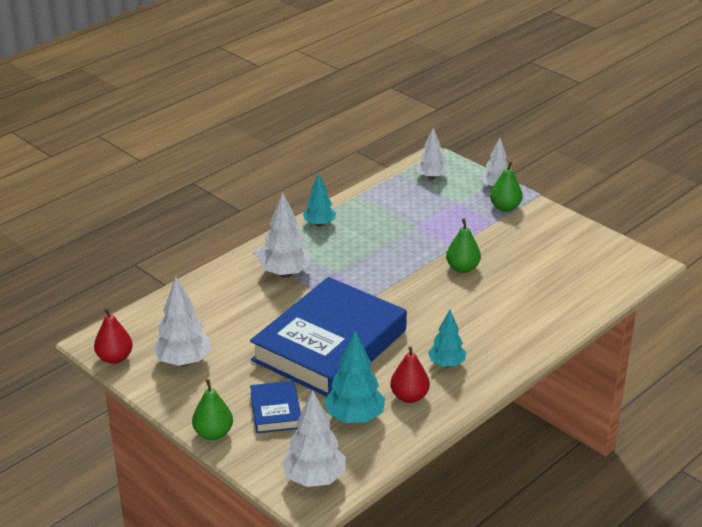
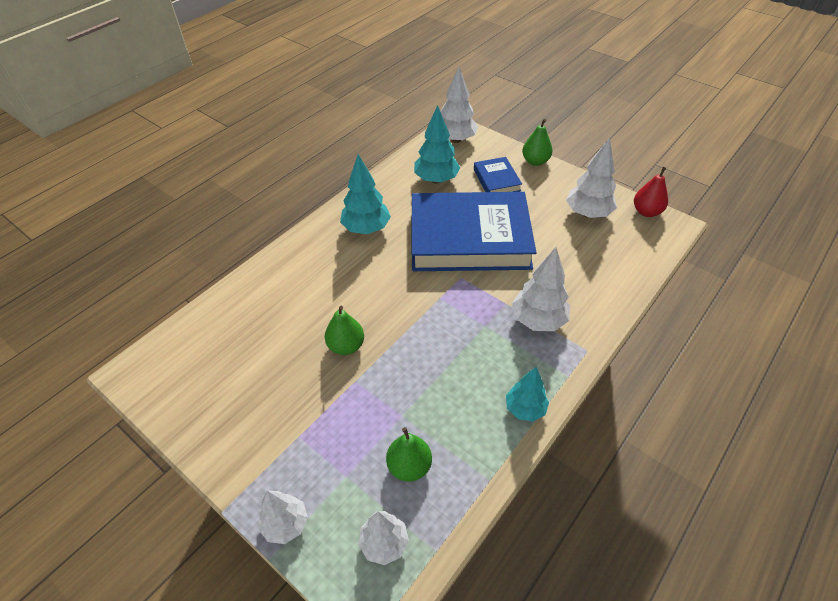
camera: 175 degrees right, 15 degrees up
(330, 345) = (469, 238): blue book -> blue book turned 60 degrees clockwise
(409, 397) = (396, 198): red pear -> none
(446, 364) = (366, 229): turquoise tree -> turquoise tree, size x1.52
(505, 207) = (280, 470): green pear -> green pear (409, 466)

